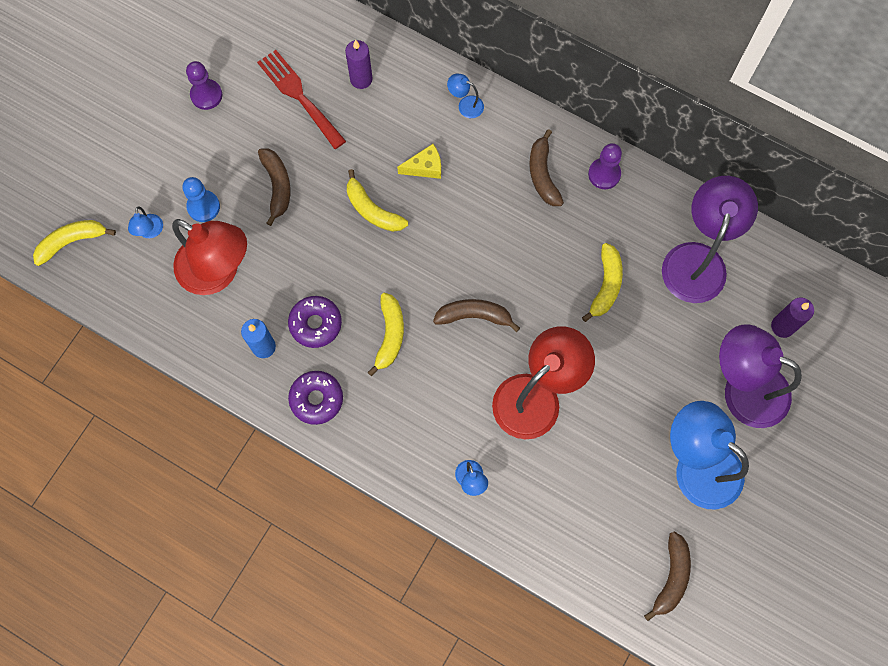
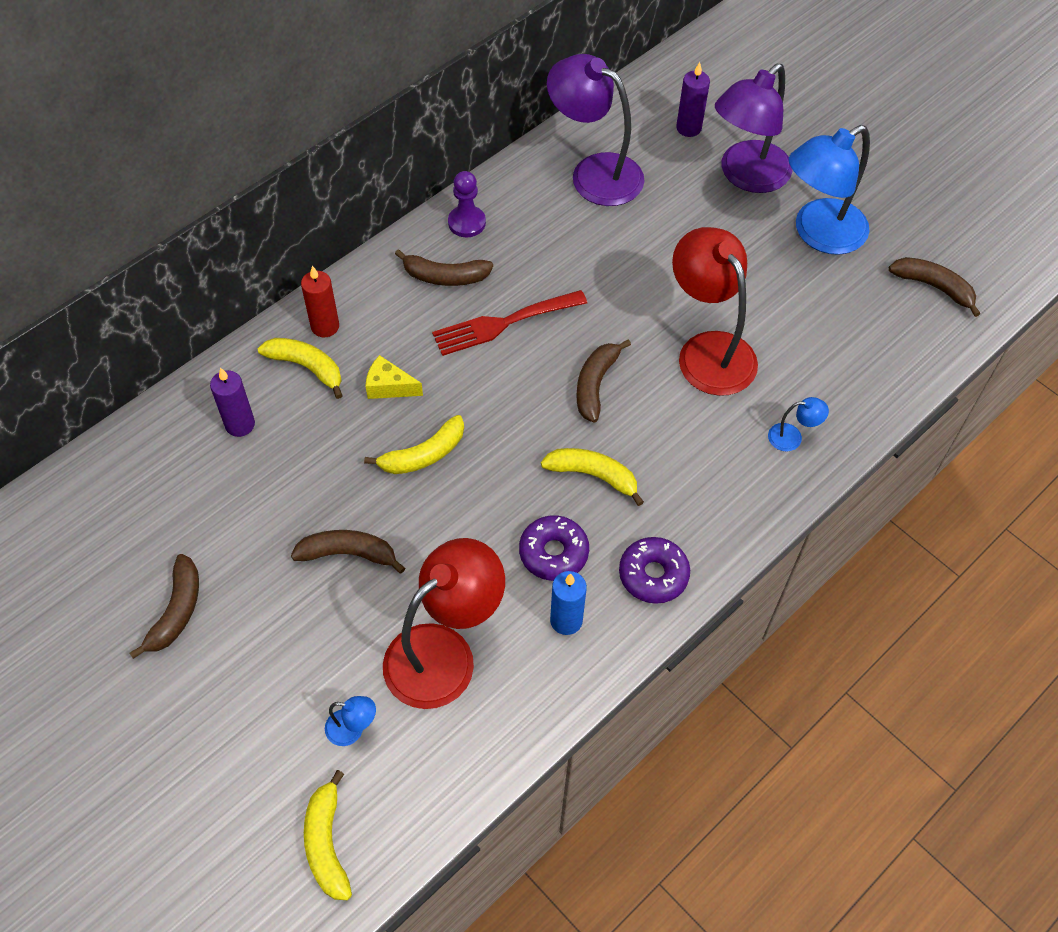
camera: 75 degrees left, 15 degrees down
(203, 207) = (342, 651): blue pawn -> none
(206, 95) = (177, 611): purple pawn -> brown banana
(299, 96) = (231, 499): red fork -> red fork (503, 323)
(425, 167) = (389, 386): yellow cheese -> yellow cheese turned 75 degrees counterclockwise
(465, 105) = (325, 326): blue lamp -> red candle
(606, 285) = (598, 256): yellow banana -> yellow banana (306, 367)

